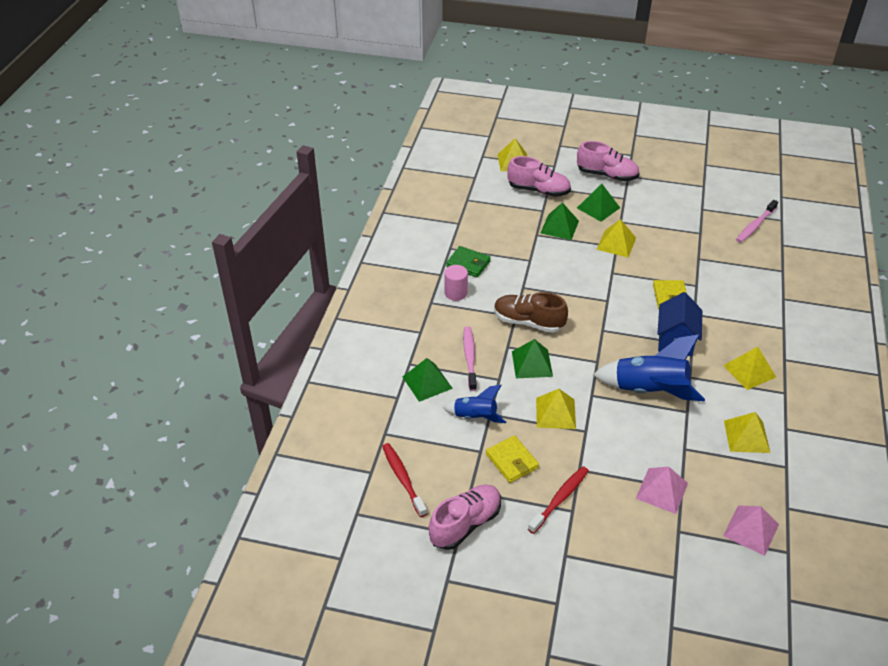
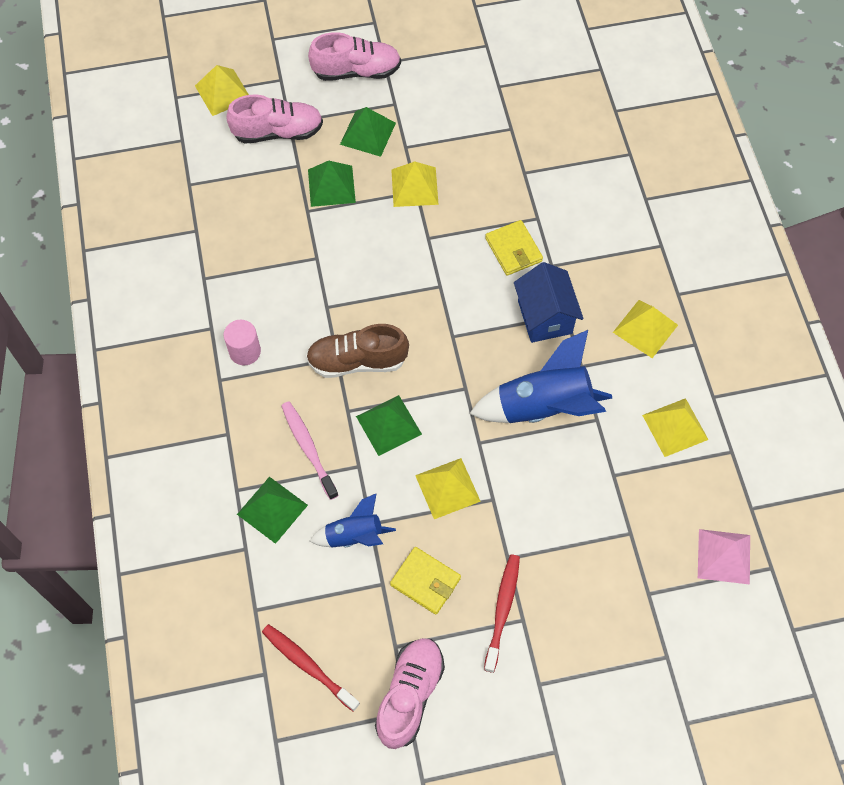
camera: 25 degrees left, 20 degrees up
(468, 264) = (239, 296): green wallet -> none
(661, 490) = (610, 546): pink pyramid -> none
(755, 225) = (573, 90): pink toothbrush -> none

